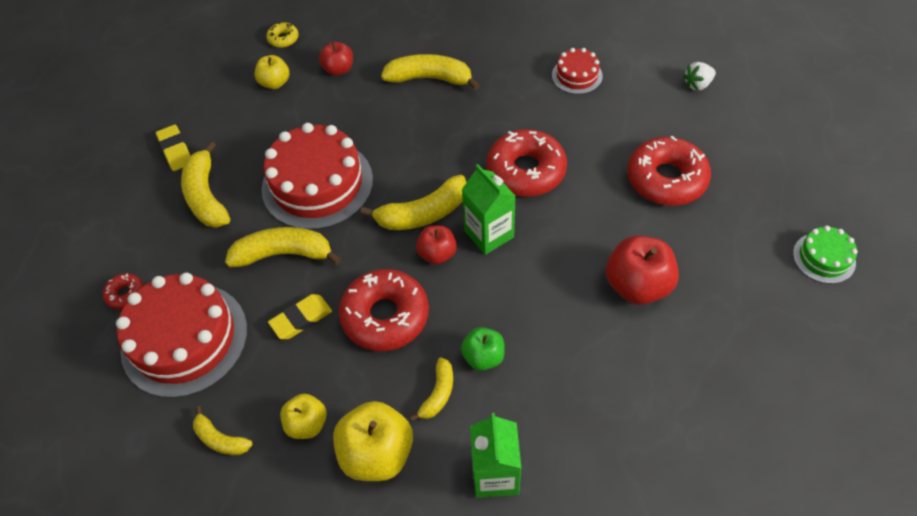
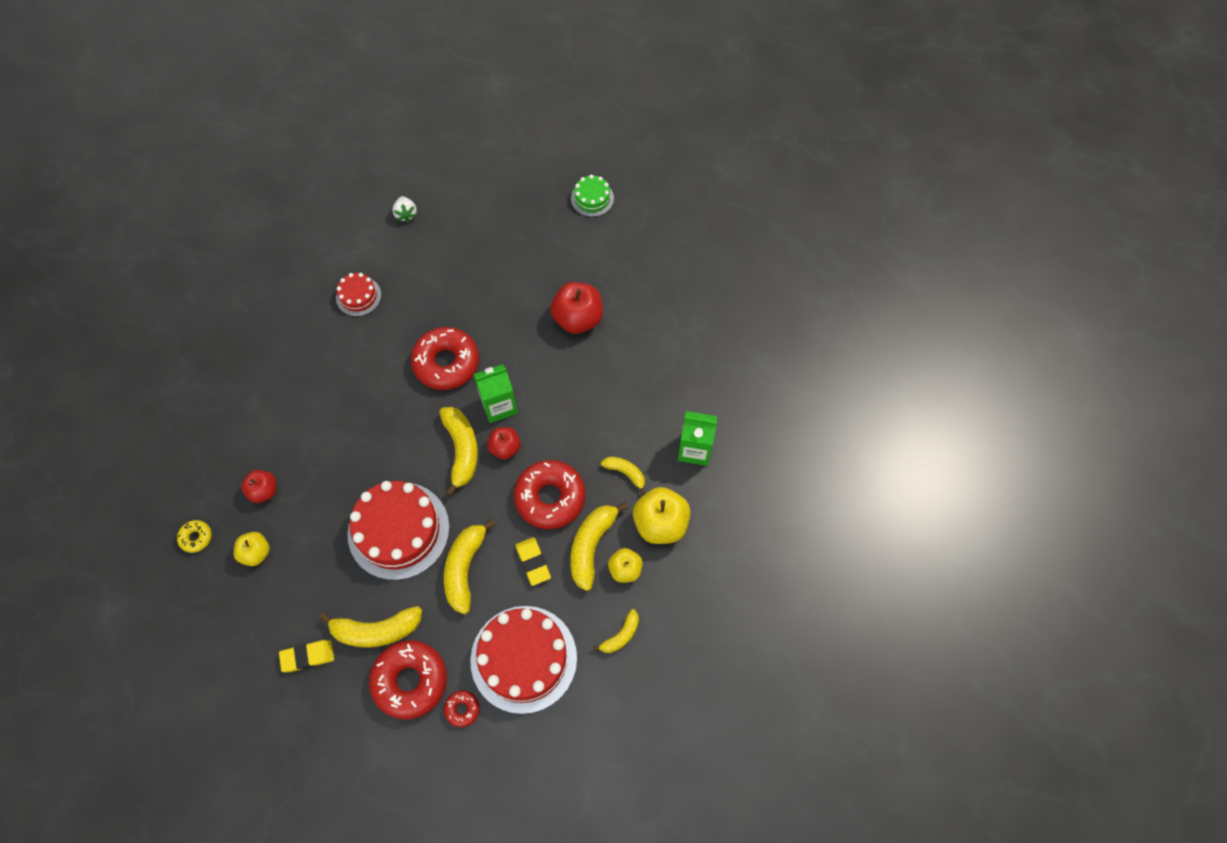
camera: 80 degrees left, 10 degrees up
(430, 78) = (311, 413): yellow banana -> yellow banana (591, 546)
(483, 357) = (605, 436): green apple -> none
(666, 179) = (491, 268): red donut -> red donut (410, 681)

